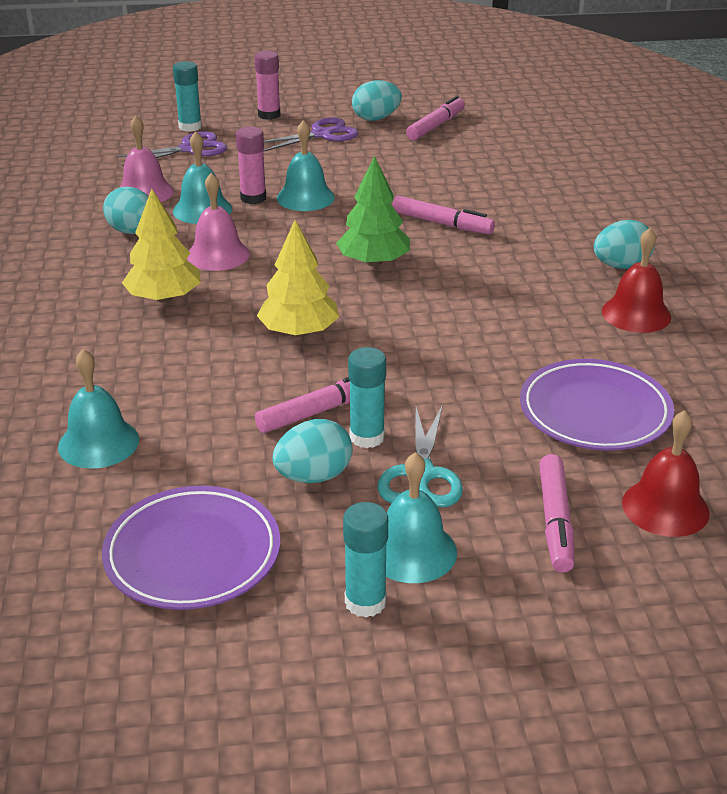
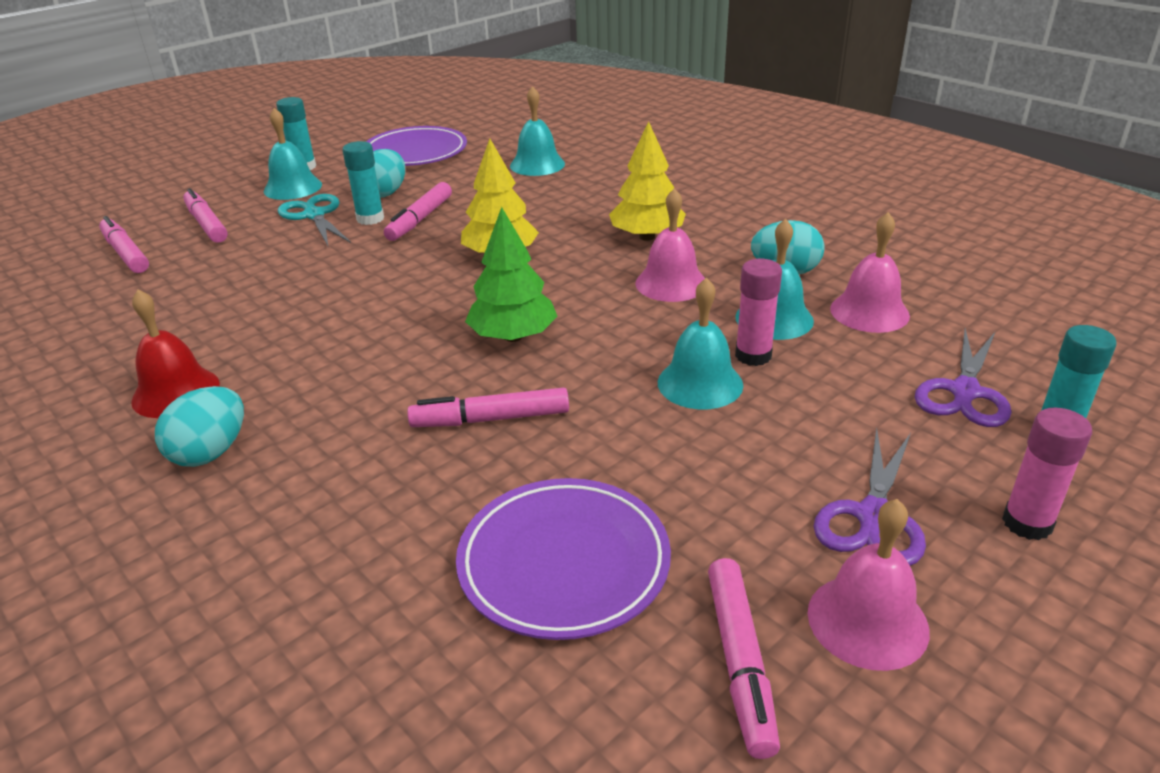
camera: 145 degrees right, 0 degrees up
(376, 118) = (867, 621): turquoise egg -> pink bell
(595, 412) = (197, 289): purple plate -> purple plate (564, 563)
(665, 507) = (126, 253): red bell -> pink marker

